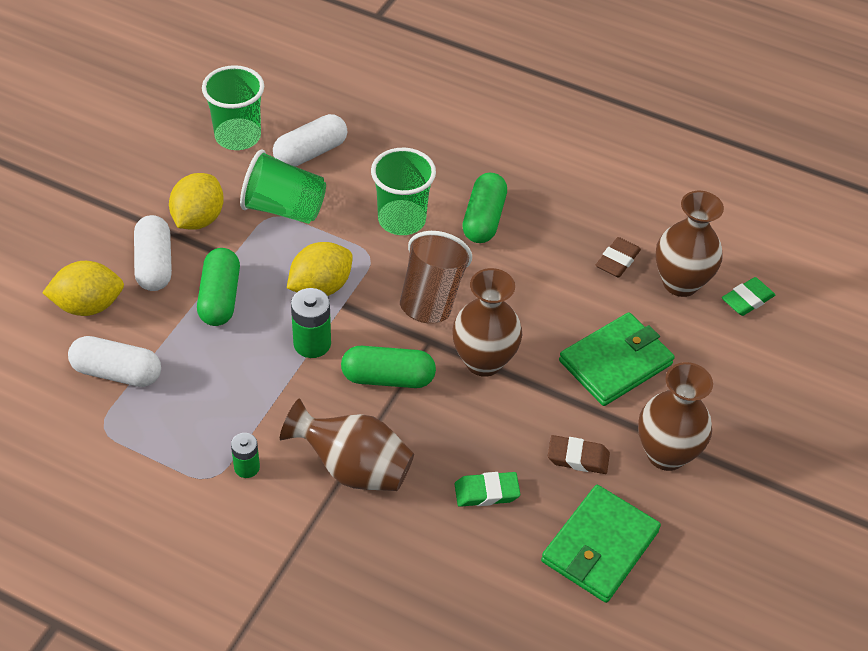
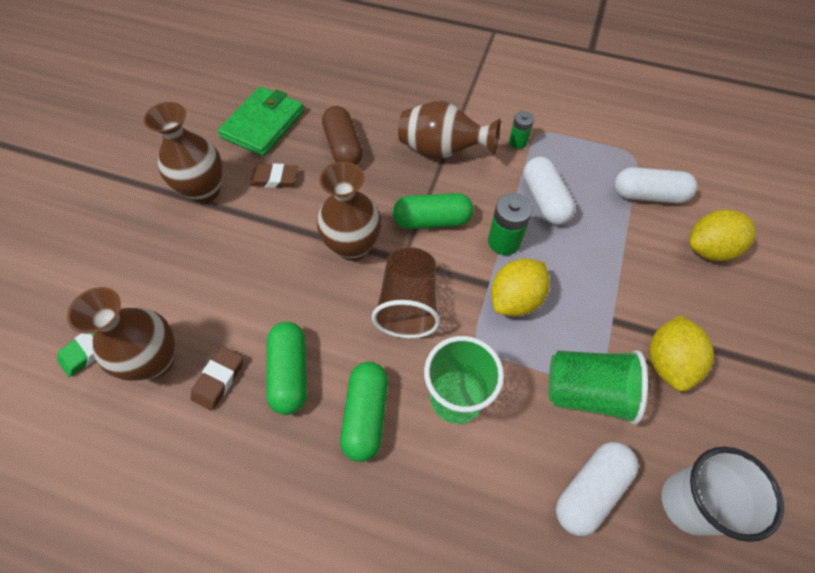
camera: 175 degrees right, 10 degrees up
(154, 264) = (679, 300): white capsule -> white capsule (545, 200)
(220, 298) = (601, 273): green capsule -> green capsule (290, 373)
(238, 136) = (689, 503): green cup -> white cup
(486, 492) = (343, 147): green eraser -> brown capsule
(615, 362) = (235, 262): green wallet -> none

